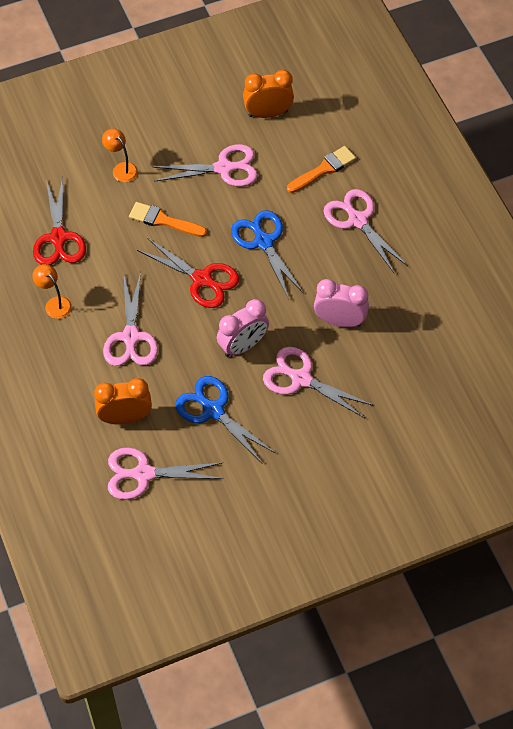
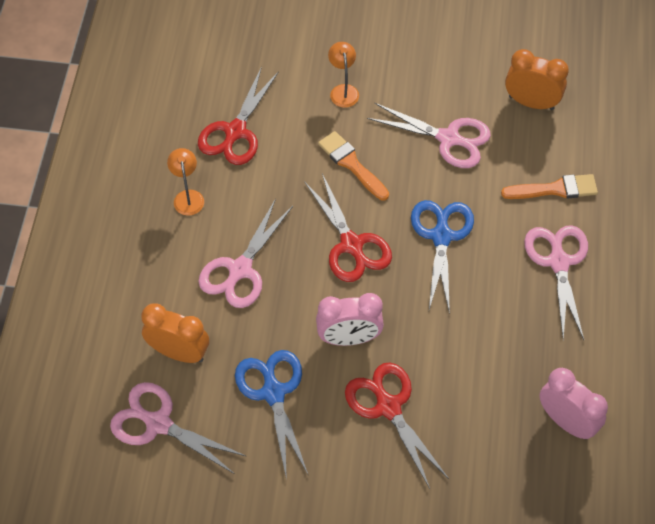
camera: 30 degrees right, 0 degrees up
(301, 379) = (388, 407): pink scissors -> red scissors
(340, 321) = (470, 364): pink clock -> pink clock (566, 421)

